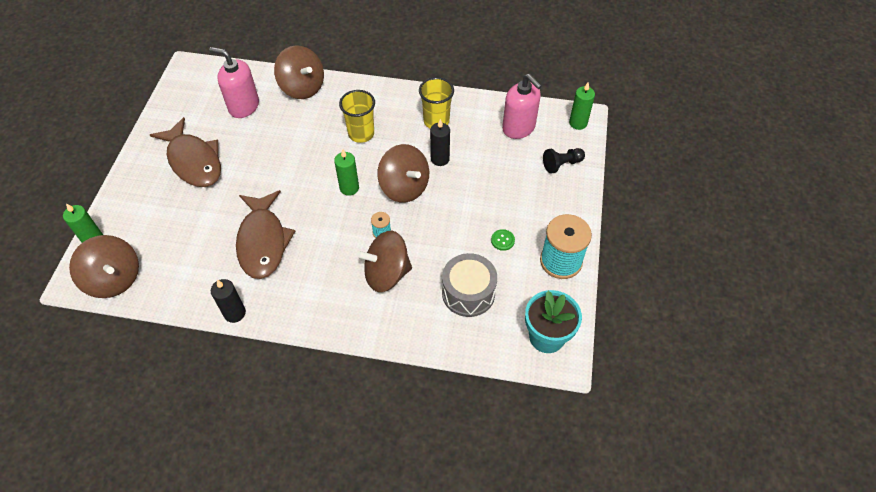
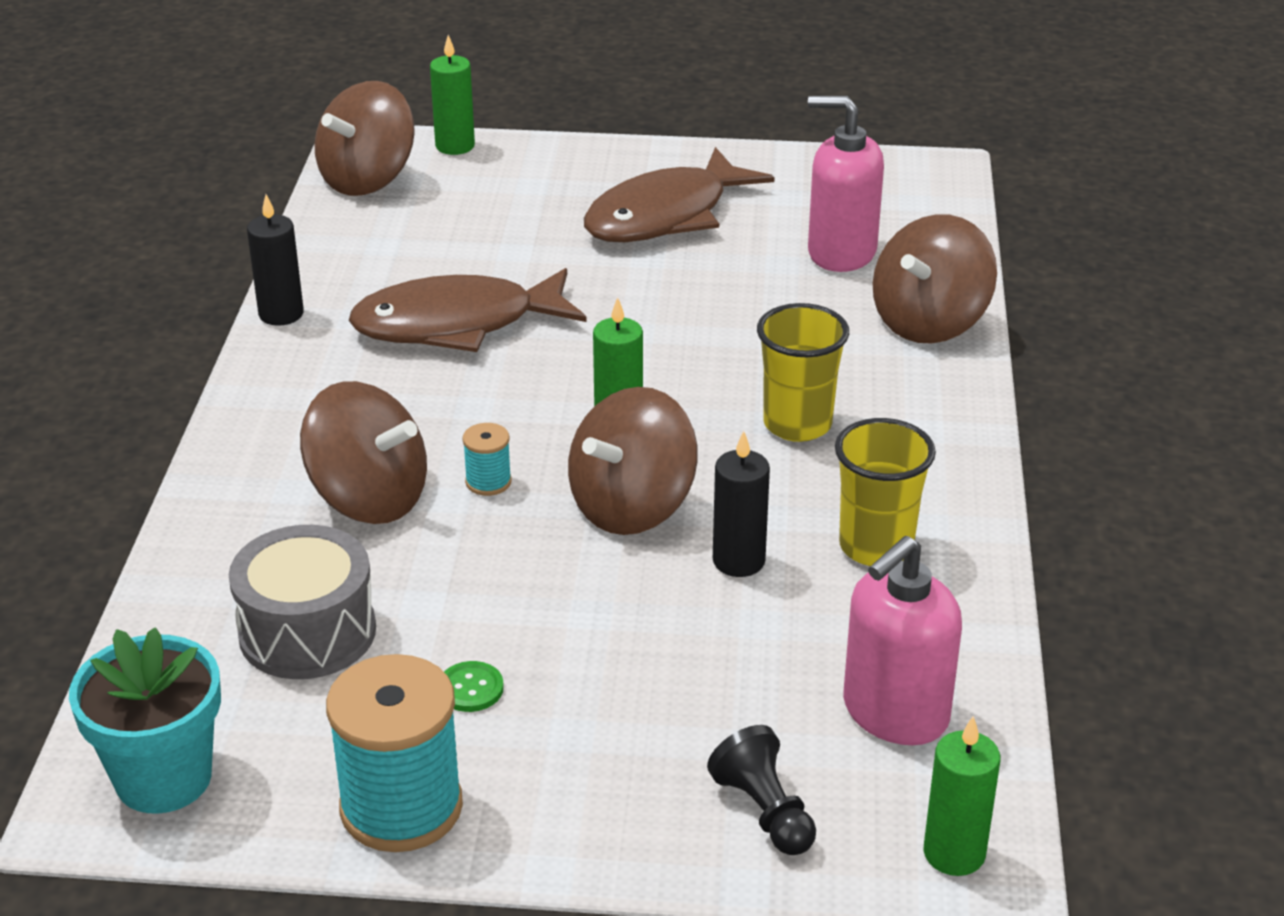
camera: 85 degrees right, 20 degrees down
(243, 106) = (841, 252): pink soap dispenser -> pink soap dispenser turned 90 degrees counterclockwise
(386, 274) = (369, 498): brown spinning top -> brown spinning top turned 135 degrees clockwise

